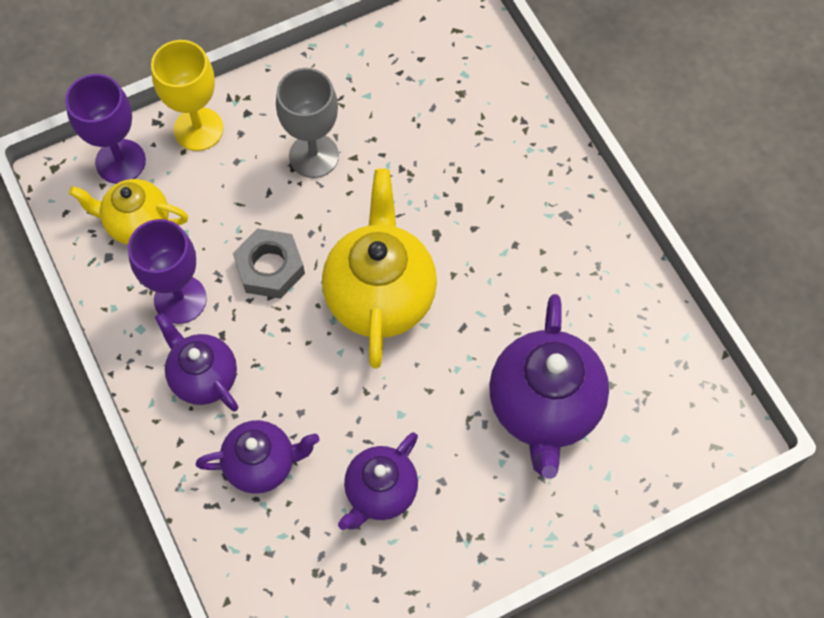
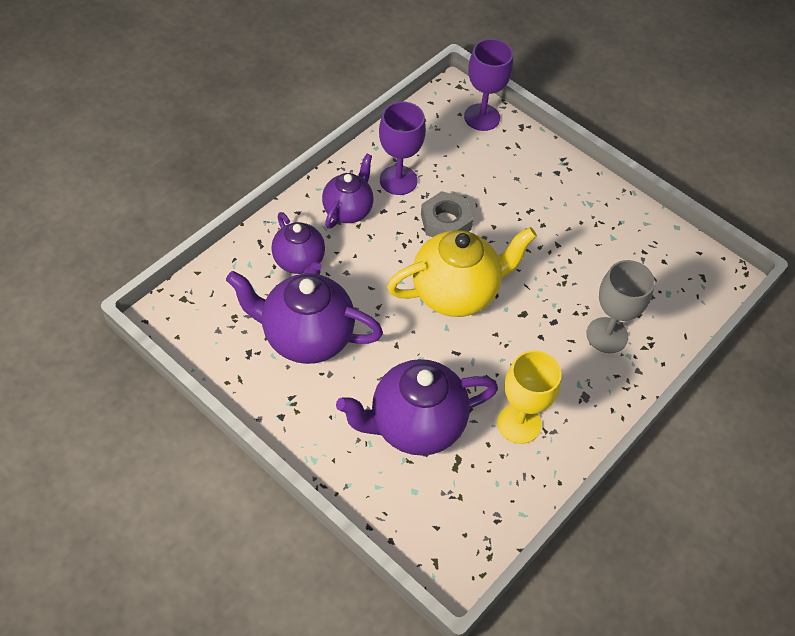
camera: 65 degrees right, 10 degrees down
(137, 224) = (441, 140): yellow teapot -> none
(198, 129) = (529, 150): yellow goblet -> yellow goblet (519, 423)
(314, 156) = (545, 220): grey goblet -> grey goblet (607, 335)
(380, 492) = (306, 337): purple teapot -> purple teapot, size x1.64

